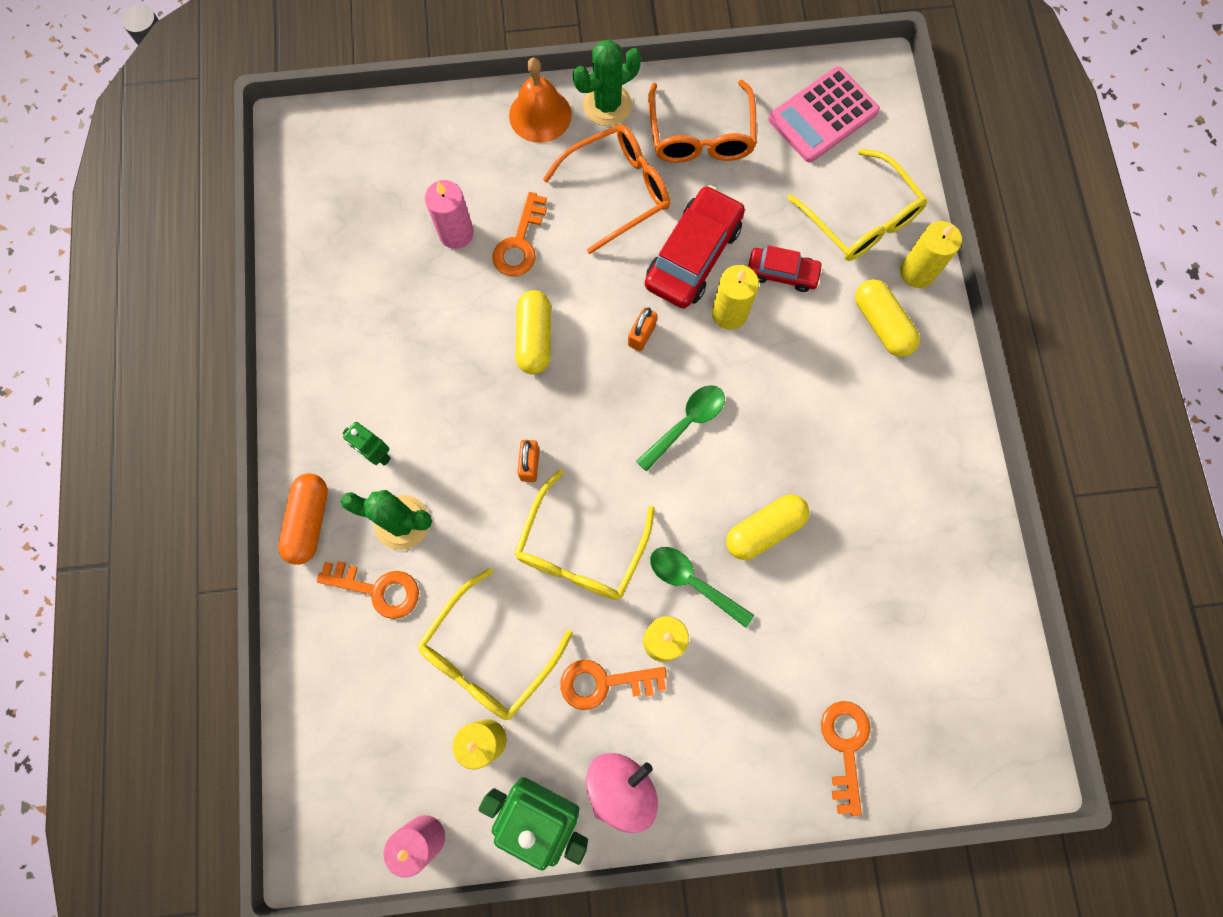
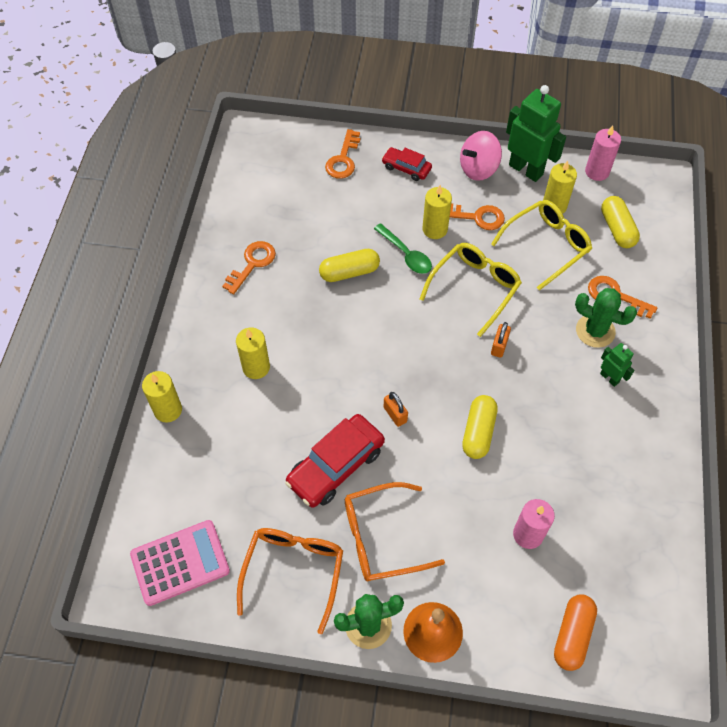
camera: 165 degrees left, 15 degrees down
(309, 521) = (661, 346): orange capsule -> orange capsule (572, 635)
(520, 243) = (475, 512): orange key -> orange key (252, 264)
(641, 335) = (395, 414): orange padlock -> orange padlock turned 75 degrees counterclockwise
(686, 423) = (381, 346): green spoon -> none
(729, 313) = (323, 414): yellow candle -> yellow candle (256, 367)
(782, 273) = (271, 434): red car -> red car (406, 168)
(861, 218) = (190, 462): yellow glasses -> none
(881, 324) = (213, 379): yellow capsule -> yellow capsule (617, 229)

